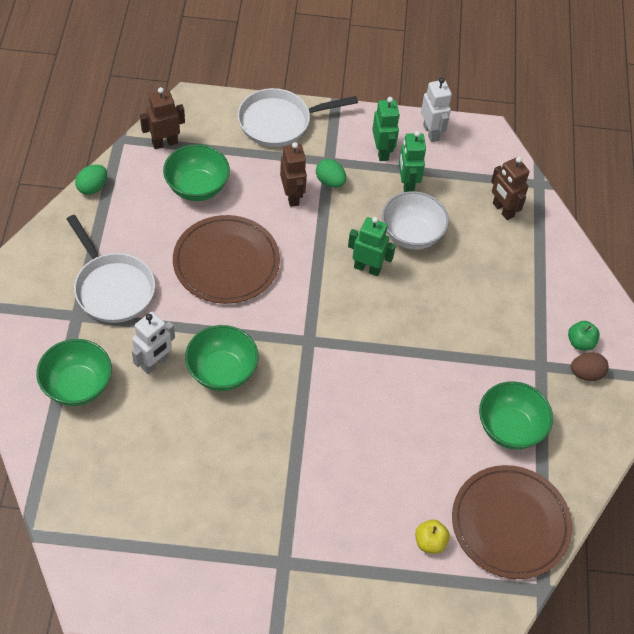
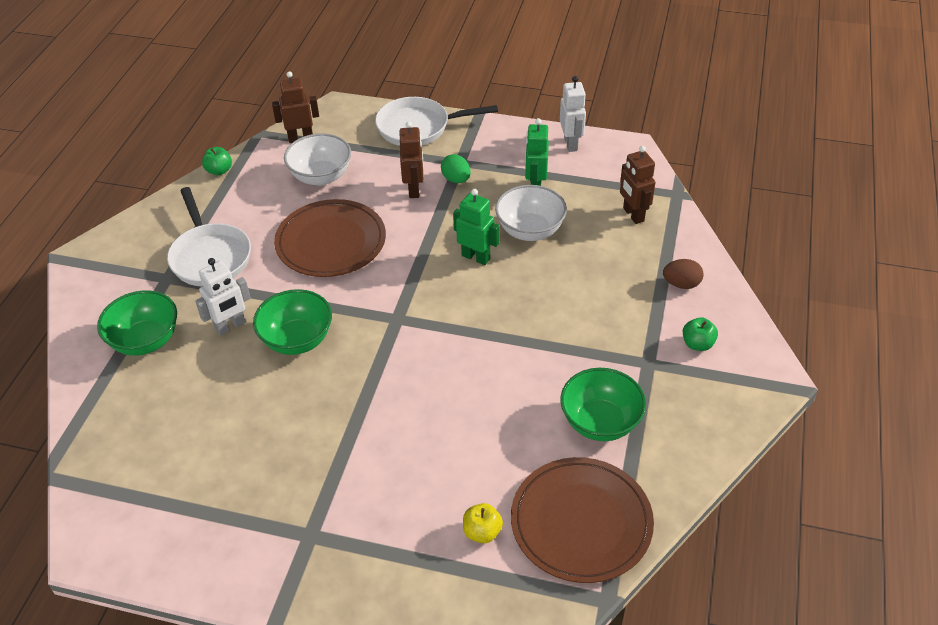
camera: 15 degrees right, 10 degrees down
(92, 187) = (219, 171): green egg -> green apple
(197, 187) = (321, 176): green bowl -> white bowl
(382, 151) = (516, 157): green robot -> none
(586, 373) = (699, 375): brown egg -> brown egg (681, 284)

